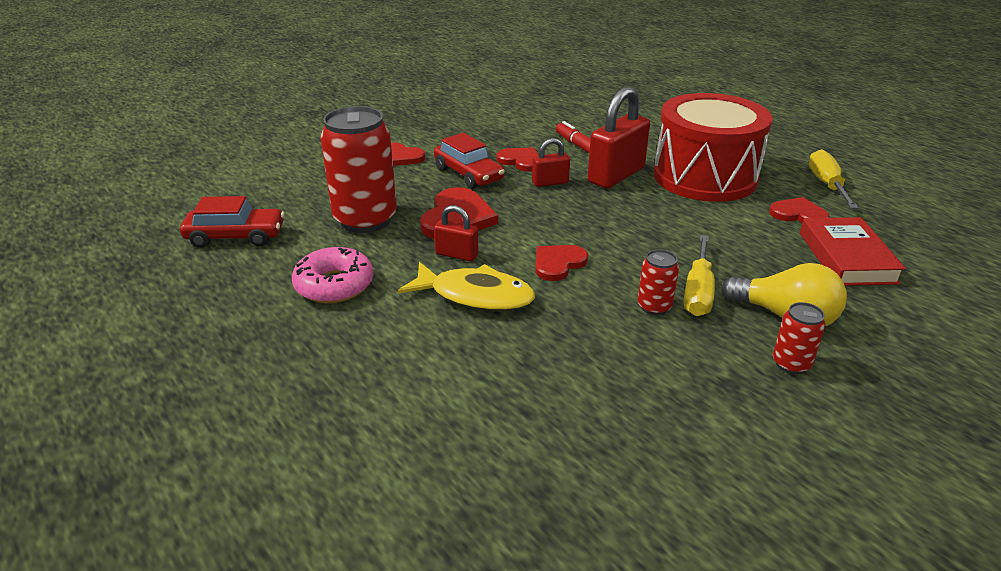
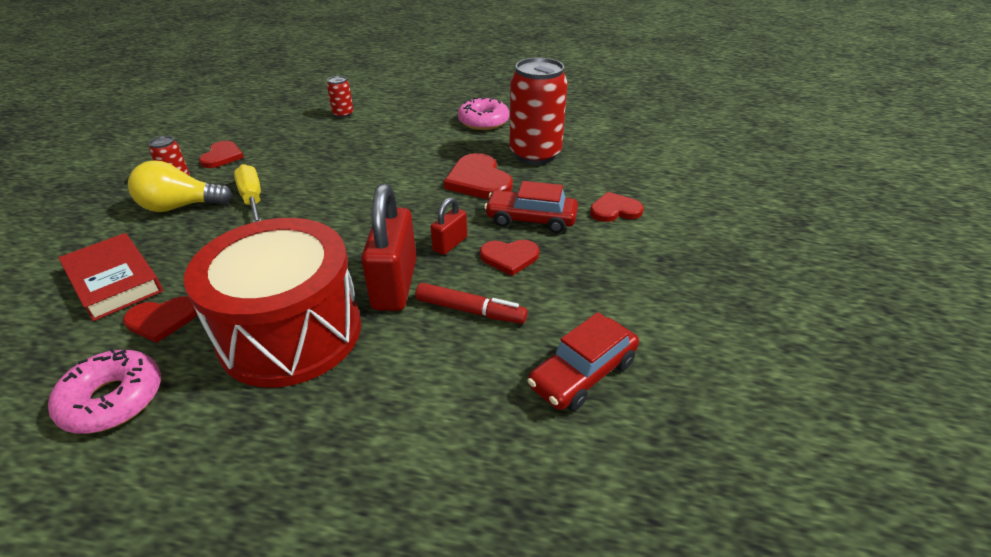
camera: 140 degrees right, 5 degrees up
(236, 237) = (583, 119): red car -> red car (582, 373)
(457, 254) = (442, 159): red padlock -> none
(475, 296) = (399, 145): yellow fish -> none
(558, 263) = (368, 179): red heart -> red heart (222, 156)
(654, 307) = (280, 179): red can -> red can (343, 114)
(827, 185) = (113, 399): yellow screwdriver -> pink donut

